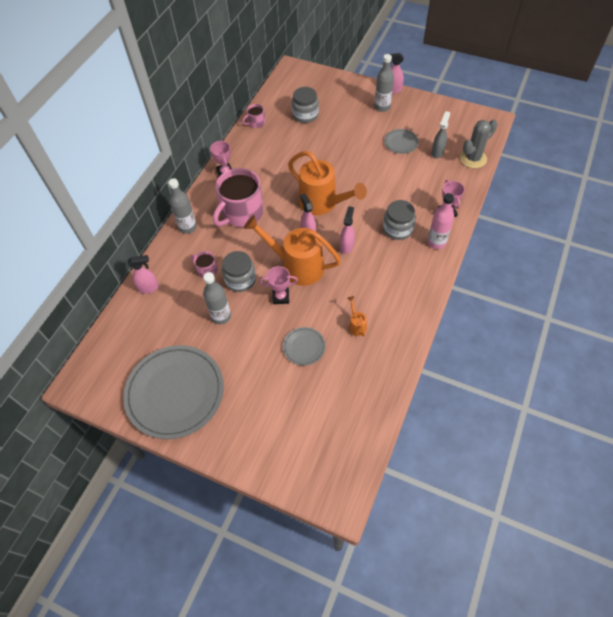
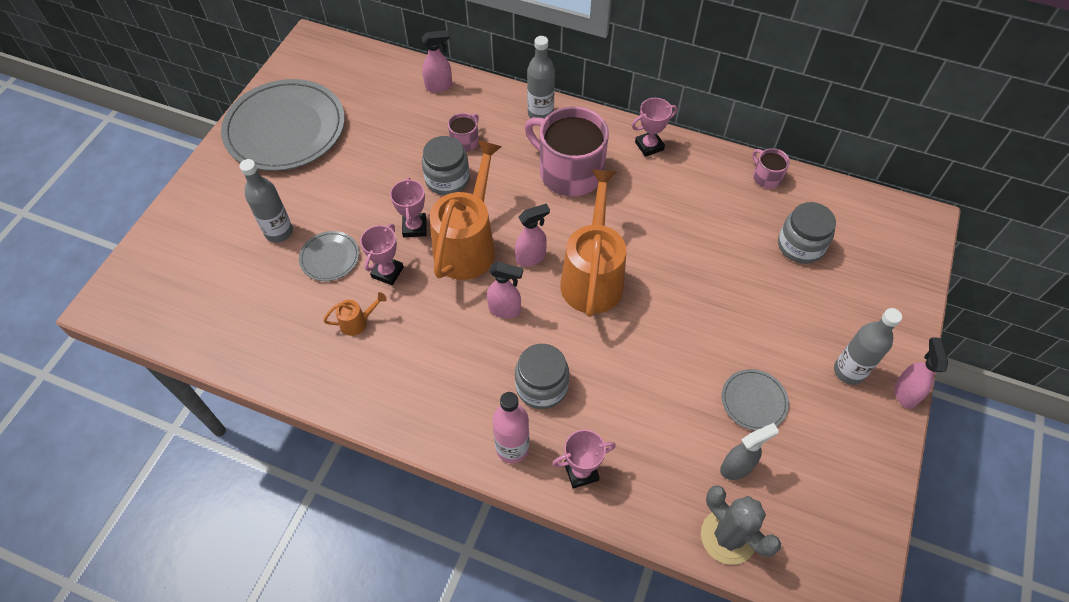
camera: 85 degrees right, 0 degrees up
(149, 288) = (439, 86): pink spray bottle -> pink spray bottle turned 90 degrees counterclockwise
(221, 316) = (389, 163): grey bottle -> grey bottle (279, 232)
(317, 311) = (387, 272): none -> pink trophy
(323, 203) = (593, 276): orange watering can -> orange watering can turned 150 degrees clockwise
(437, 152) = (736, 467): grey spray bottle -> grey spray bottle turned 45 degrees counterclockwise

